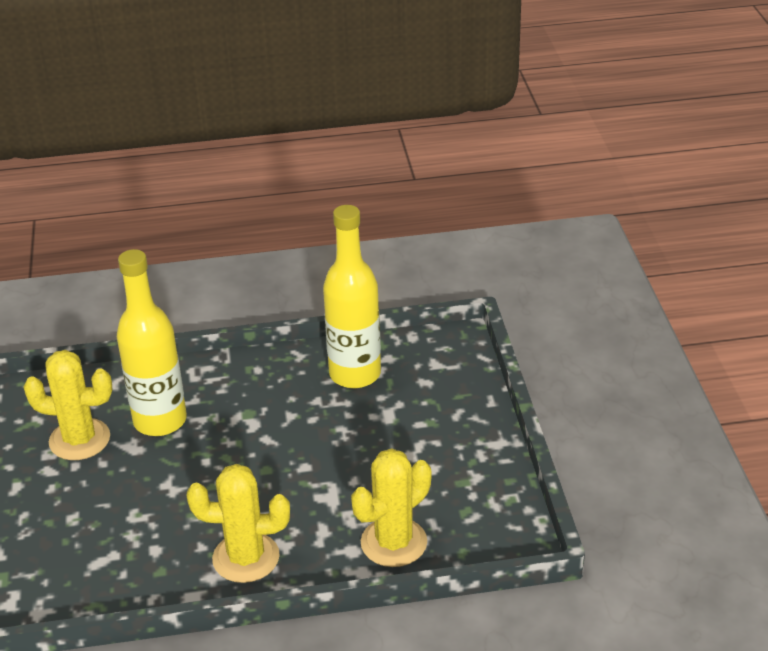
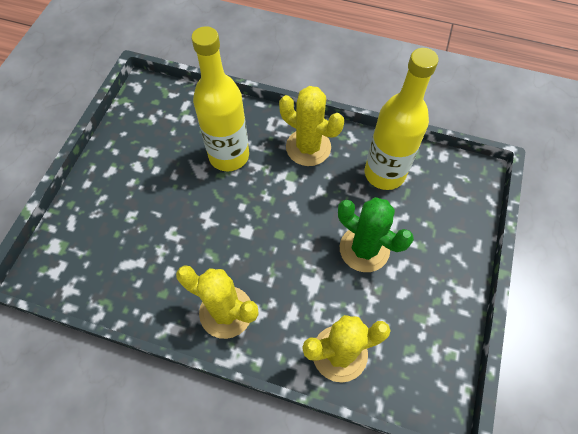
camera: 25 degrees right, 25 degrees up
(79, 440) = (169, 148): yellow cactus -> yellow cactus (308, 147)
(370, 447) = (364, 249): none -> green cactus

